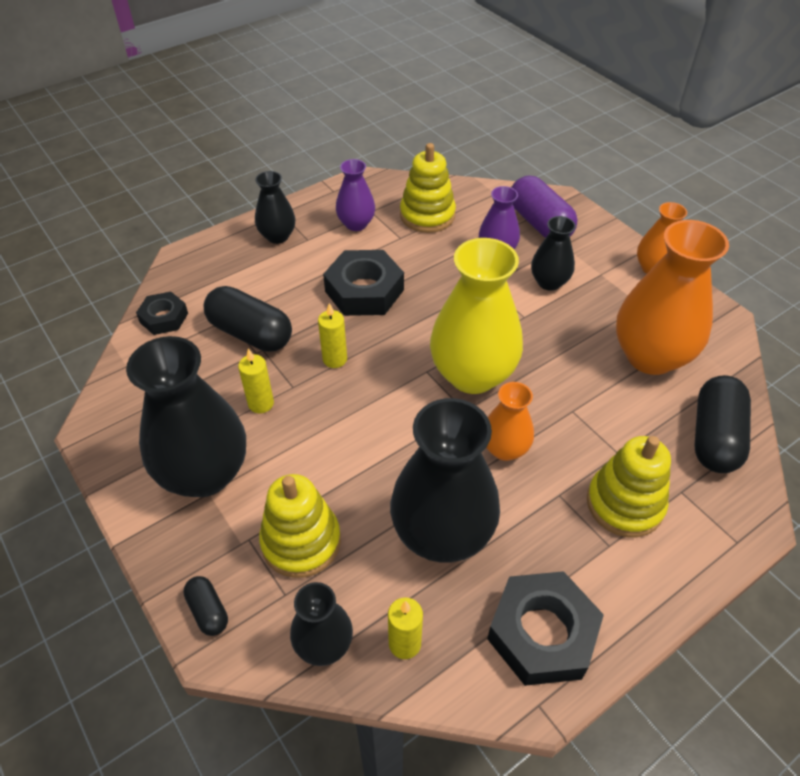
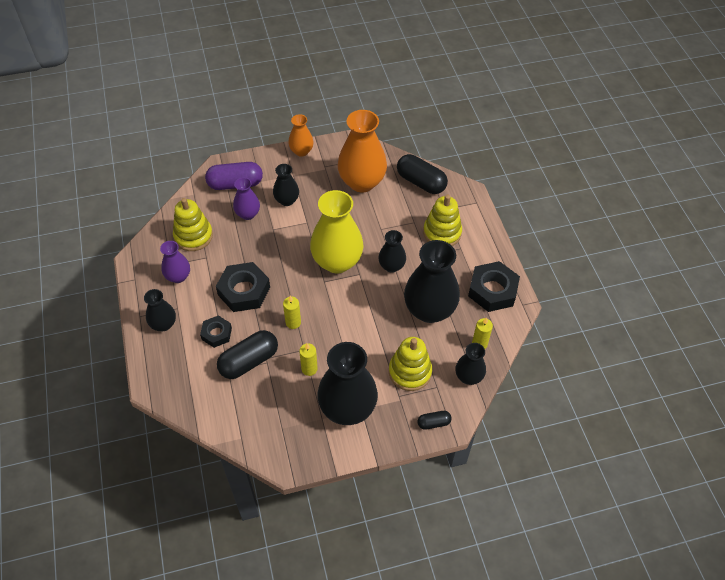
camera: 70 degrees left, 5 degrees up
(164, 318) = (208, 408): black nut -> black nut (216, 333)
(505, 449) = (391, 266): orange vase -> black vase

